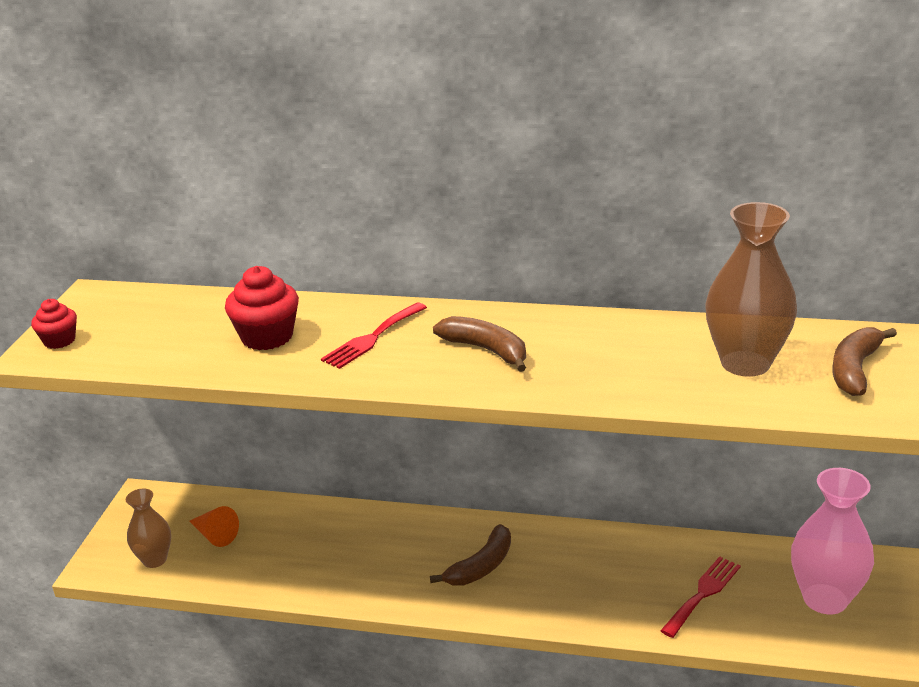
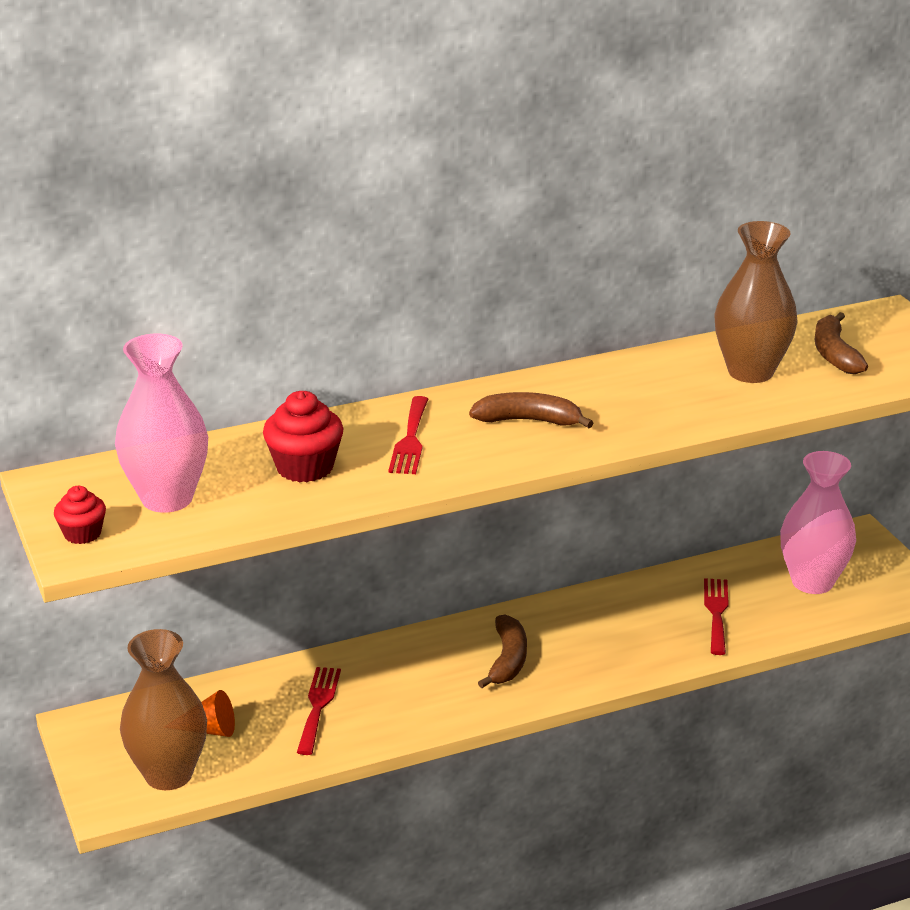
camera: 35 degrees left, 0 degrees up
(145, 331) = (167, 498): none -> pink vase
(155, 559) = (168, 774): brown vase -> brown vase, size x1.68
(304, 548) = (318, 706): none -> red fork

